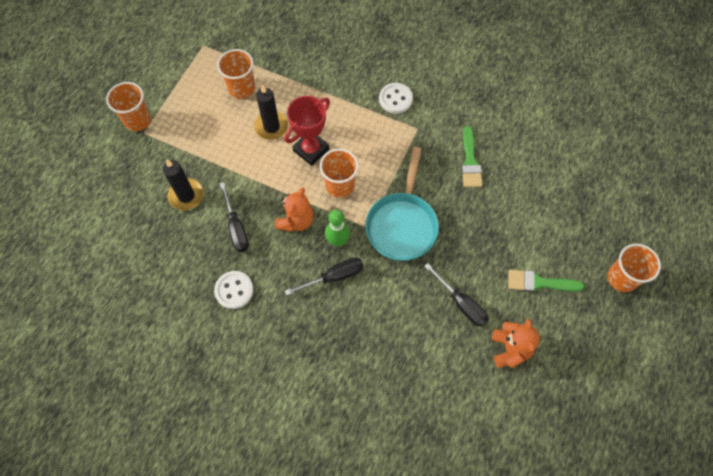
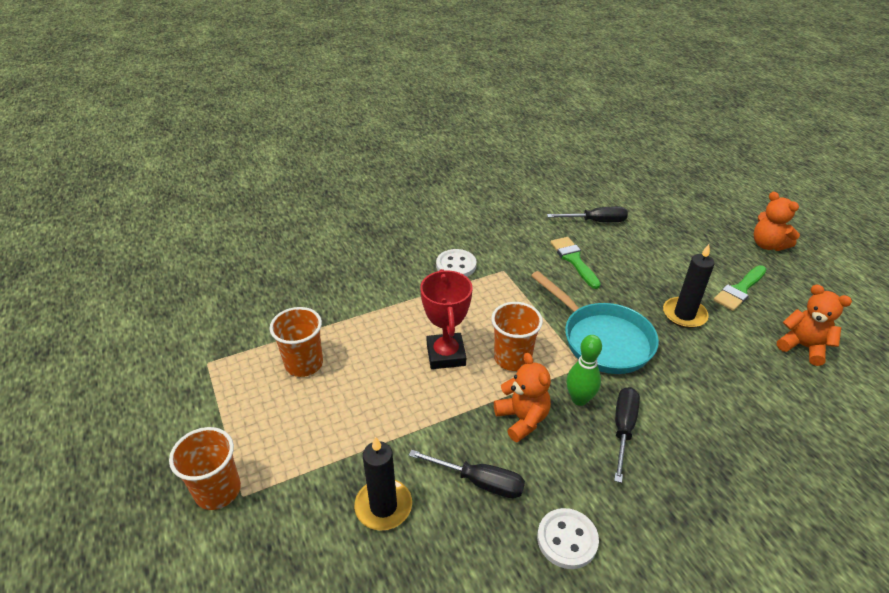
camera: 50 degrees left, 25 degrees down
(271, 127) = (381, 368): black candle -> black candle (684, 314)
(461, 303) = (728, 350): black screwdriver -> black screwdriver (596, 221)
(470, 162) = (574, 260): green brush -> green brush turned 150 degrees counterclockwise
(622, 278) = (767, 245): orange cup -> orange teddy bear

